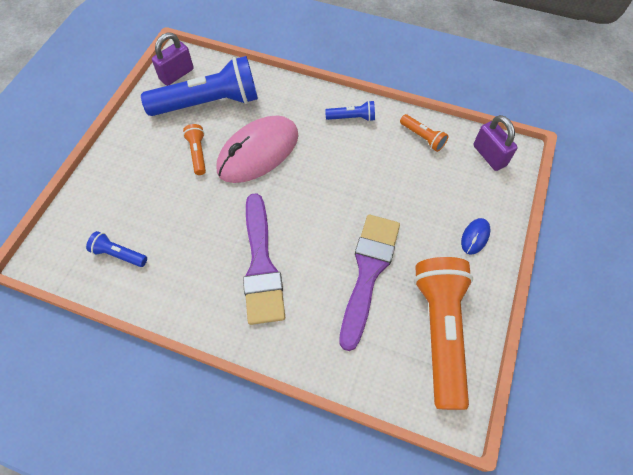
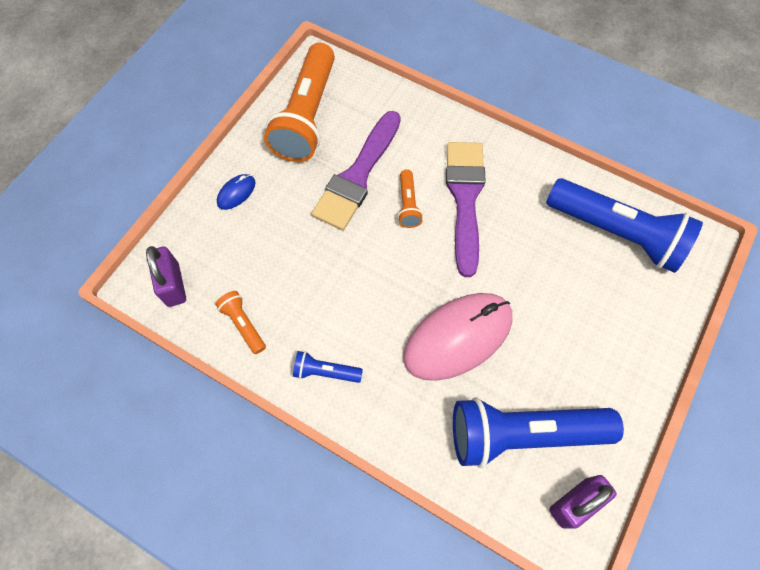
camera: 170 degrees left, 5 degrees up
(119, 254) = (616, 233): blue flashlight -> blue flashlight, size x2.26
(198, 153) = (536, 348): orange flashlight -> orange flashlight (408, 204)

